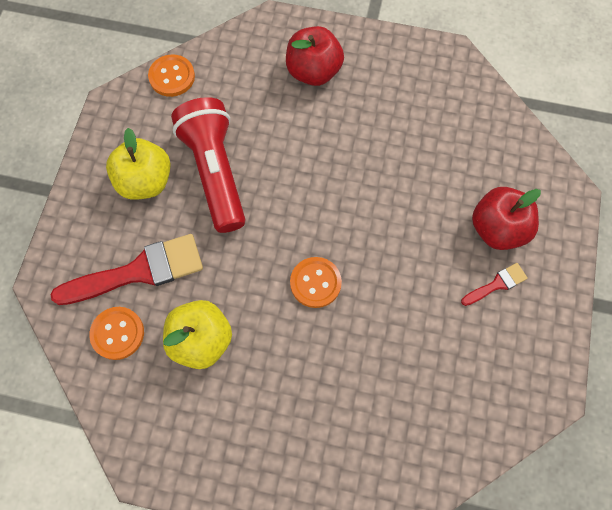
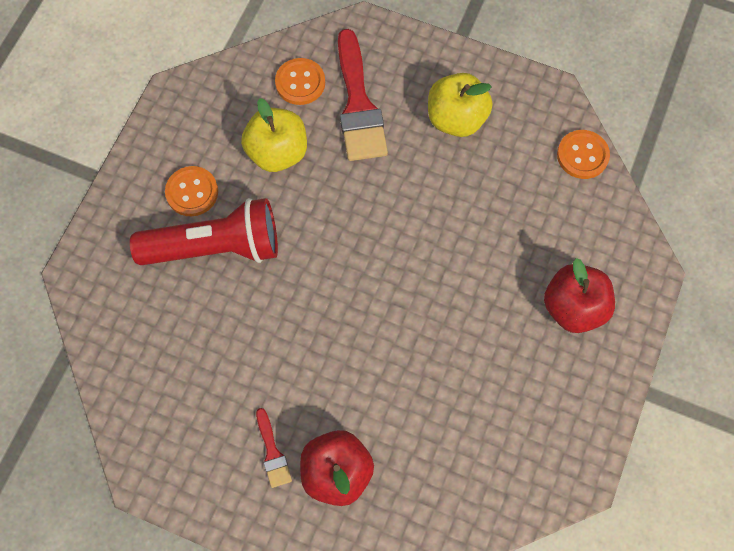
camera: 100 degrees right, 0 degrees up
(215, 172) = (456, 185): red flashlight -> red flashlight (215, 247)
(315, 283) = (313, 265): orange button -> orange button (192, 192)

